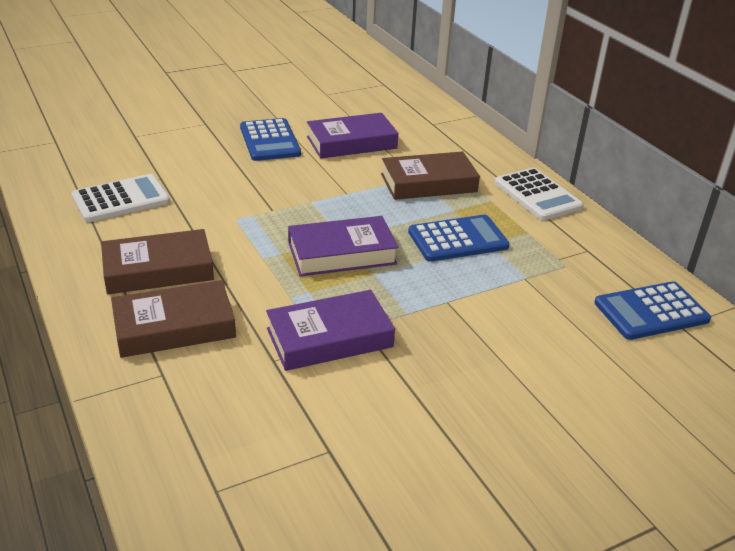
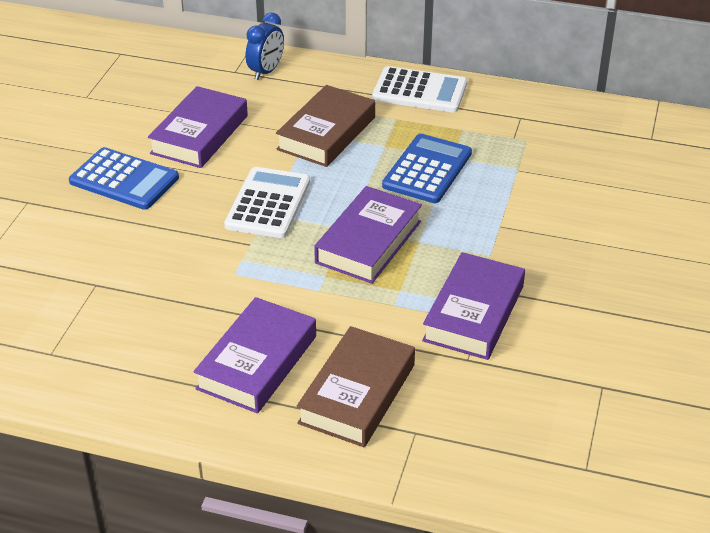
camera: 45 degrees left, 5 degrees up
(121, 199) = (100, 329): white calculator -> white calculator (268, 204)
(158, 269) = (257, 362): brown book -> purple book
(452, 133) = (266, 71): none -> blue clock
(651, 311) = (622, 140): blue calculator -> none

